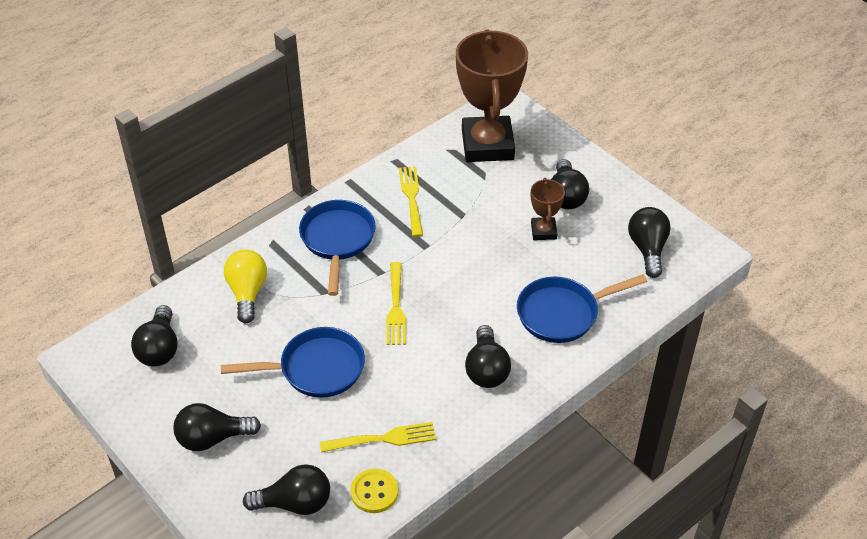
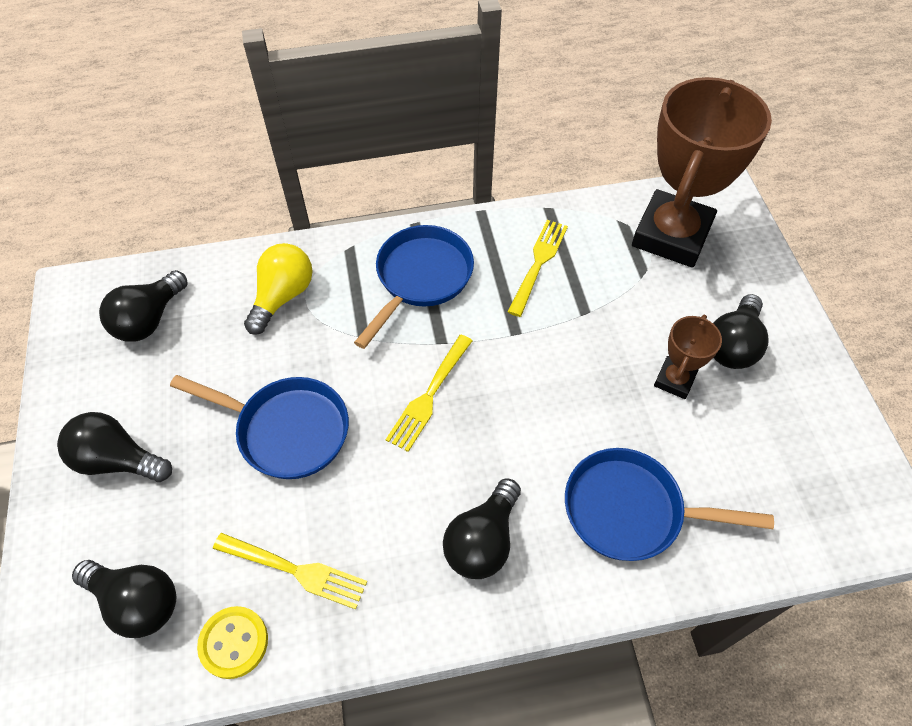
camera: 30 degrees right, 10 degrees up
(647, 249) = (804, 473): black light bulb -> none

